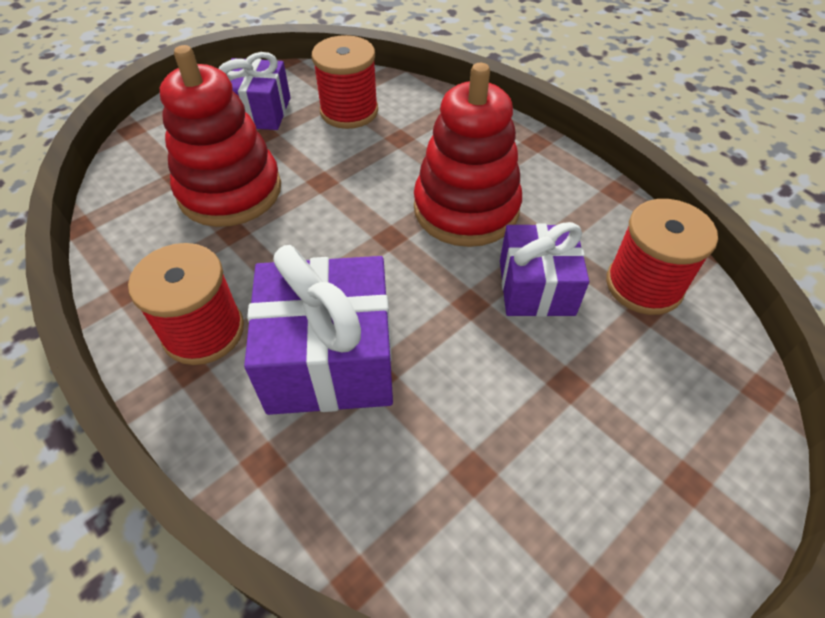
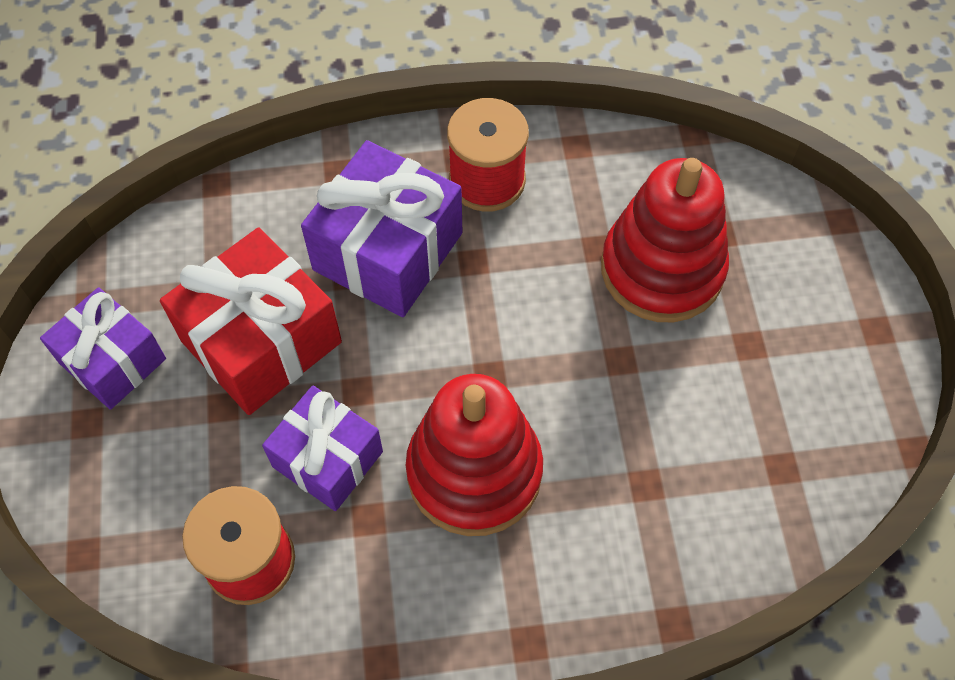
camera: 125 degrees right, 10 degrees up
(259, 112) = (799, 359): purple gift -> purple gift (113, 361)
(349, 111) = (738, 458): red spool -> none
(491, 396) = (261, 341): none -> red gift

